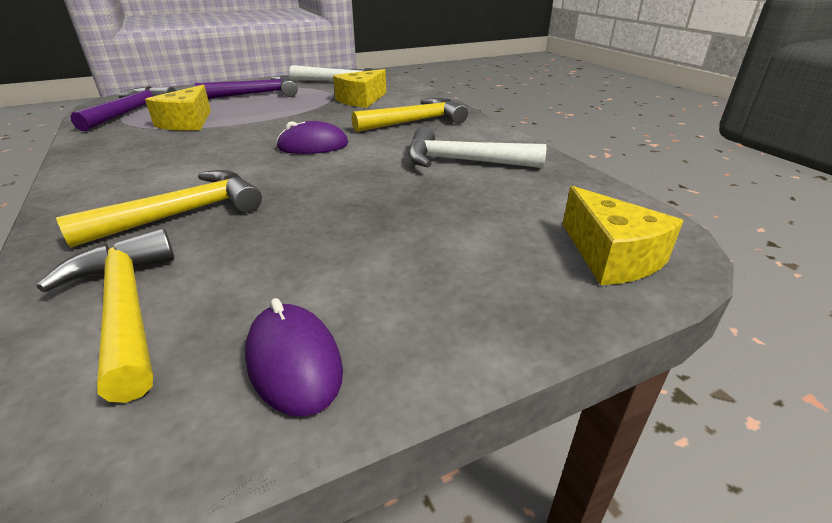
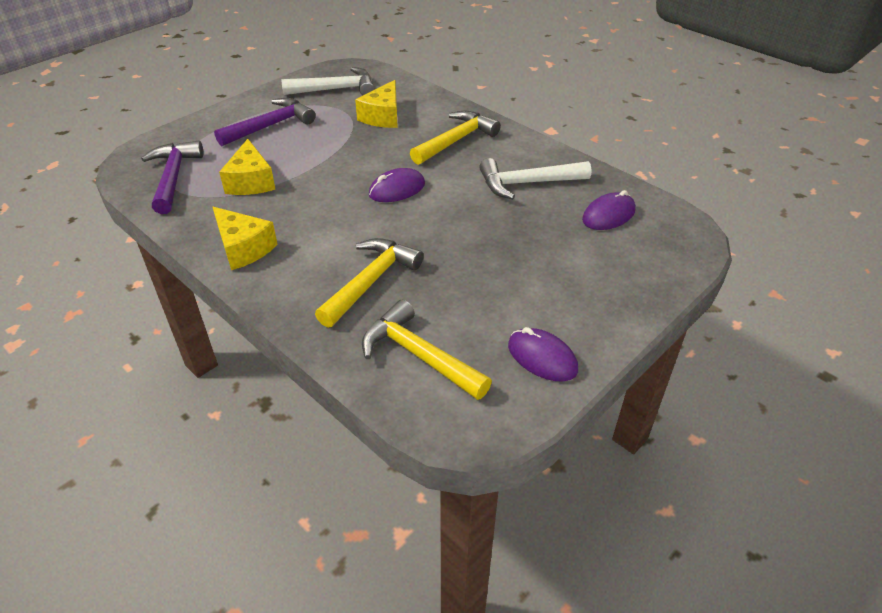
camera: 20 degrees left, 10 degrees up
(547, 205) = (608, 215): none -> purple mouse
(611, 256) = (664, 250): yellow cheese -> yellow cheese (243, 248)

